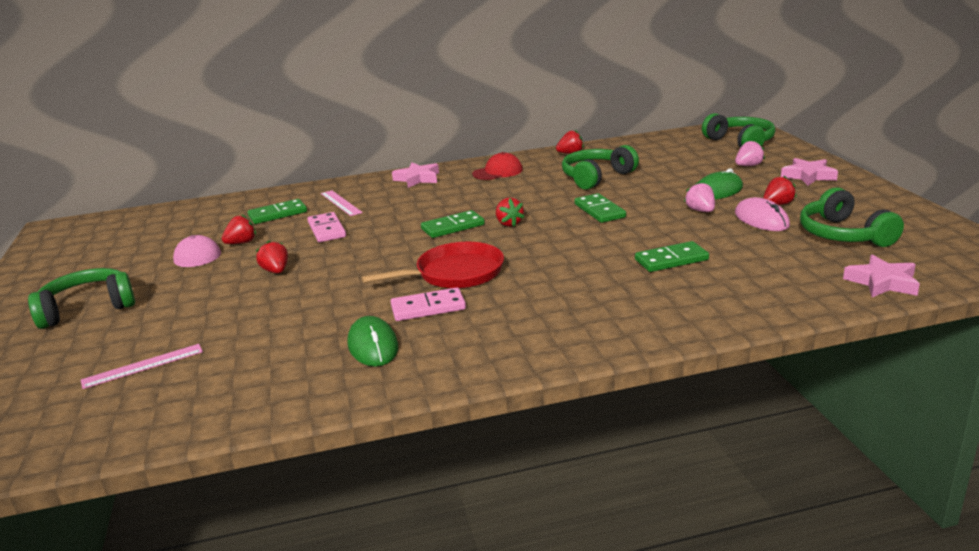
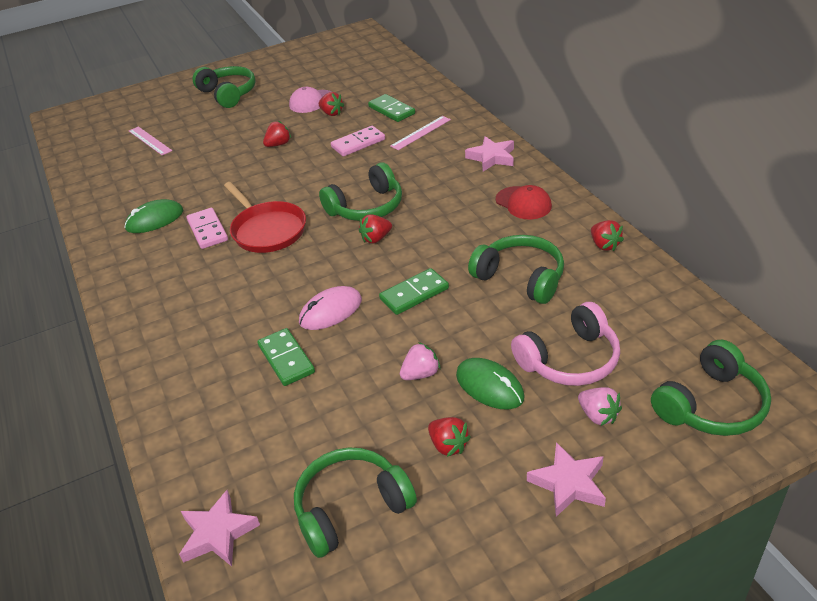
camera: 80 degrees right, 15 degrees up
(452, 227) = (366, 207): green domino -> green headphones
(693, 169) = (569, 360): none -> pink headphones
(761, 219) = (397, 429): pink mouse -> pink mouse (330, 311)

